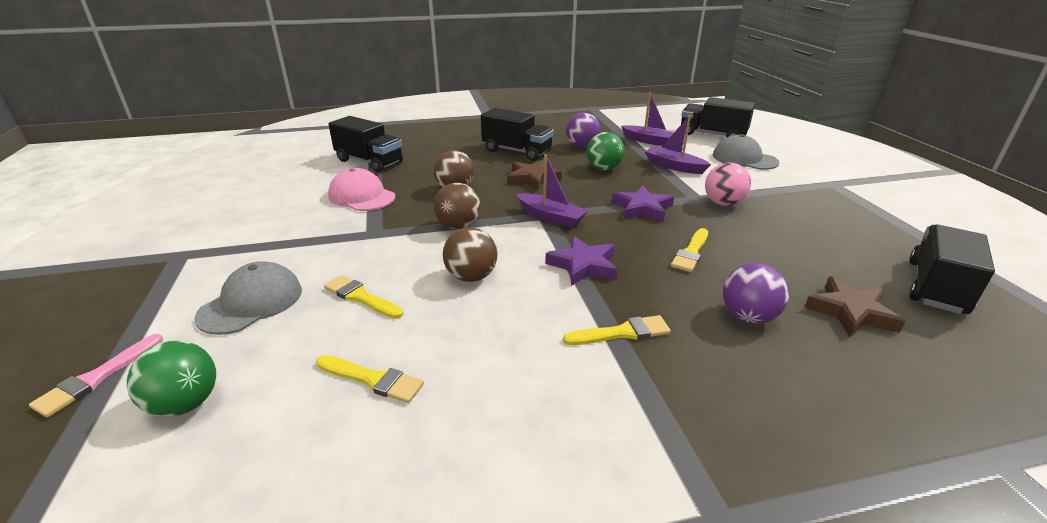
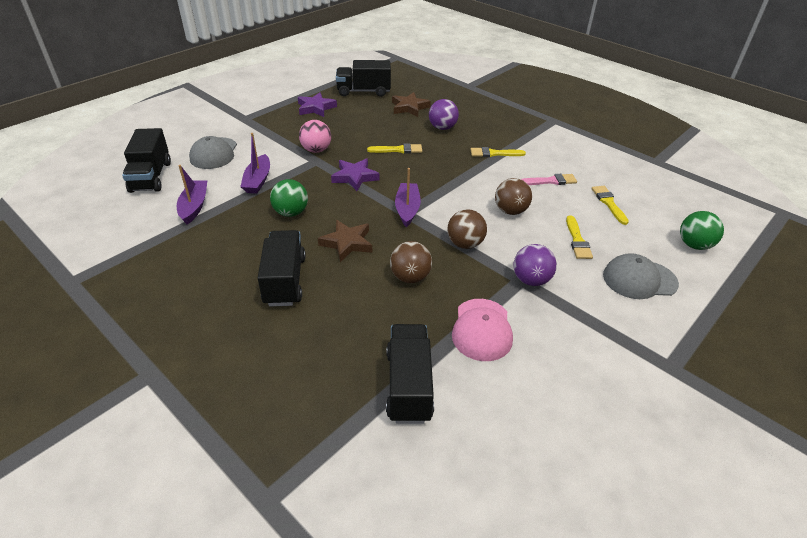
camera: 125 degrees left, 10 degrees up
(96, 378) = (738, 287): pink brush -> pink brush (550, 181)
(582, 146) = (238, 242): purple ball -> purple ball (531, 280)
(583, 265) = (452, 178): purple star -> purple star (316, 108)
(622, 333) = (494, 153): yellow brush -> yellow brush turned 45 degrees counterclockwise

